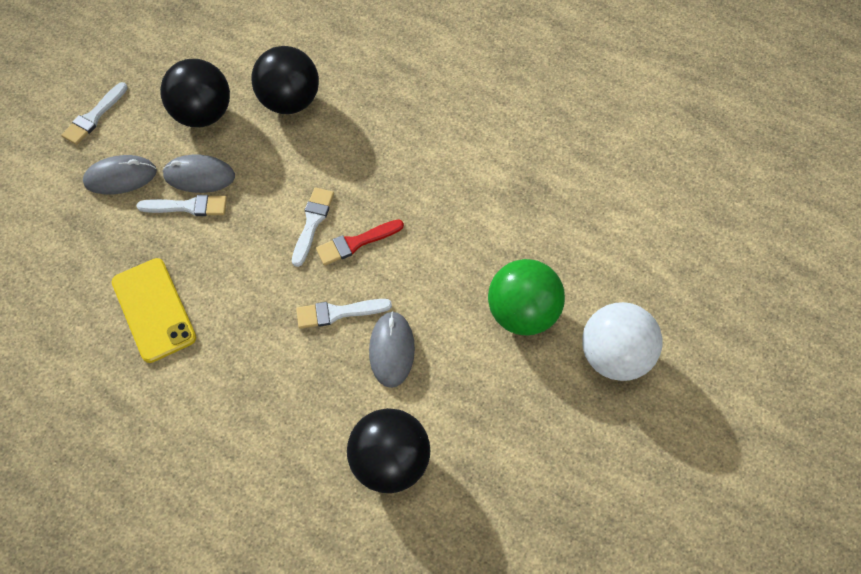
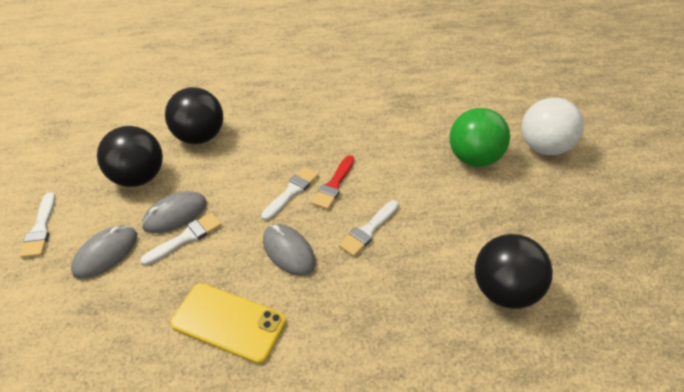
camera: 40 degrees left, 15 degrees down
(312, 223) = (291, 192): white brush -> white brush turned 60 degrees clockwise
(391, 350) = (426, 227): grey mouse -> grey mouse (288, 251)

